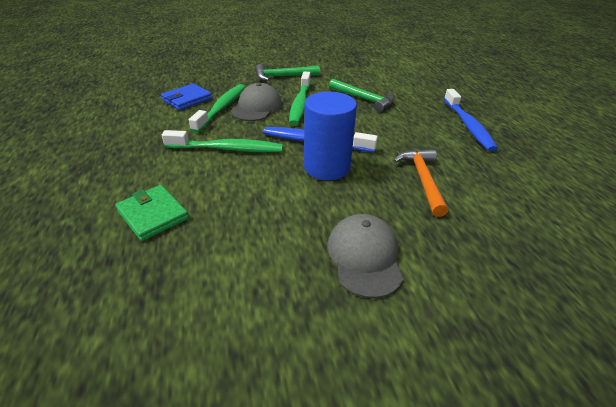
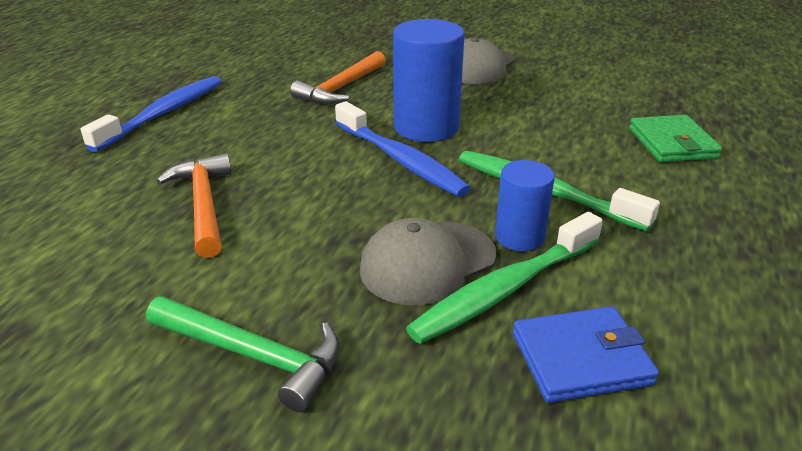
camera: 145 degrees left, 5 degrees down
(227, 125) = (519, 237): none -> blue cylinder
(300, 104) = (333, 238): green toothbrush -> none
(364, 99) = (203, 205): green hammer -> orange hammer

